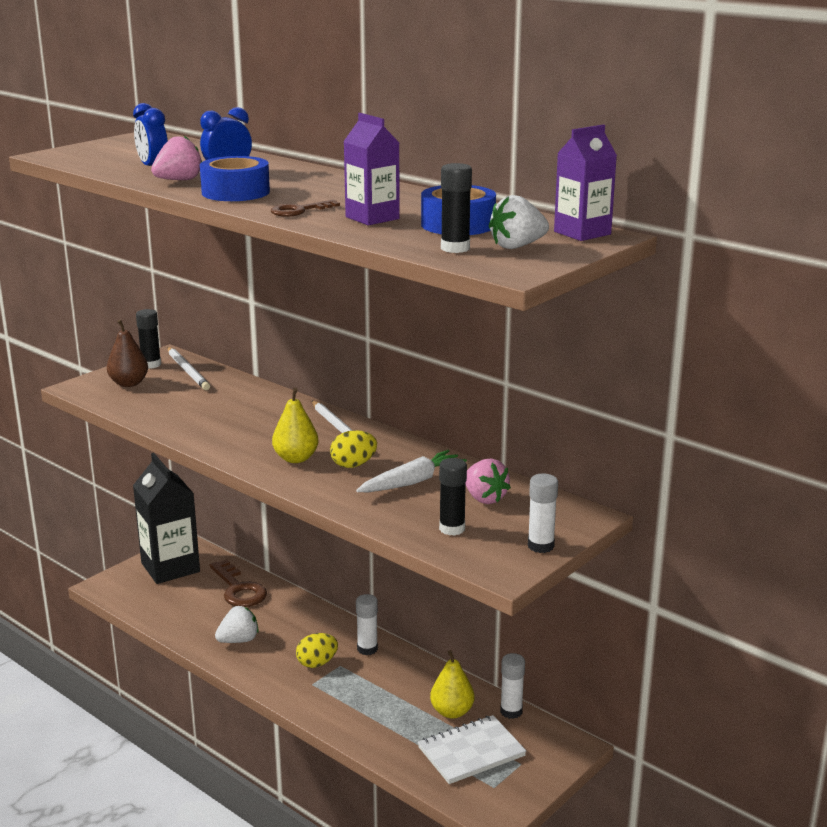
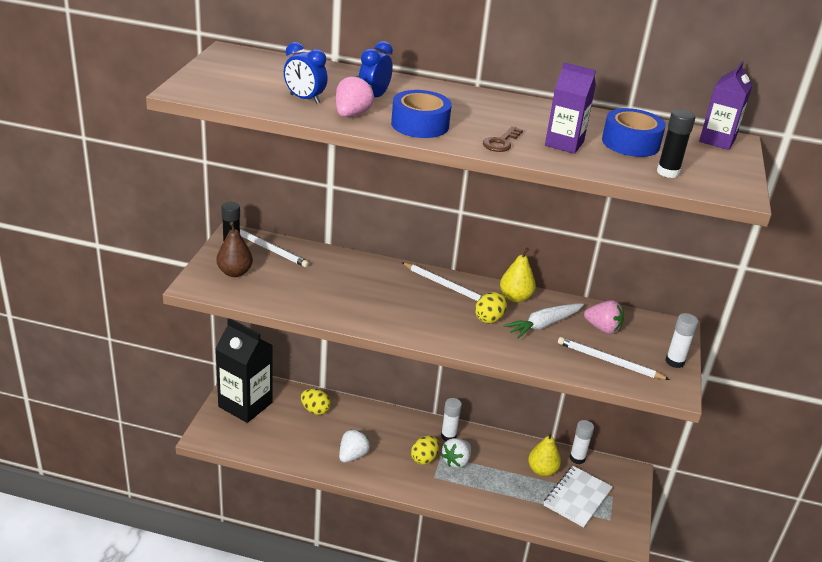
camera: 30 degrees left, 10 degrees up
(238, 589) = (315, 410): brown key -> yellow egg
(296, 458) = (443, 322): yellow pear -> yellow pear (515, 297)
(412, 482) = (543, 325): white carrot -> white carrot turned 150 degrees counterclockwise
(452, 529) = (609, 361): black glue stick -> white pencil
(517, 246) = (701, 163): white strawberry -> white strawberry (456, 461)

